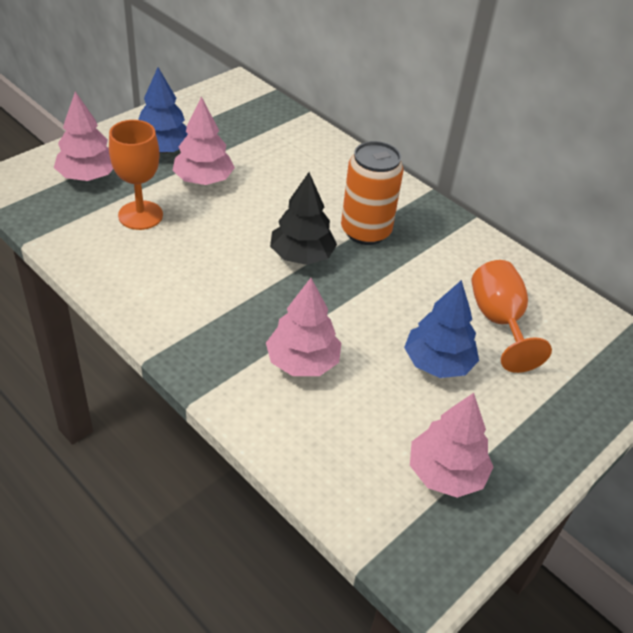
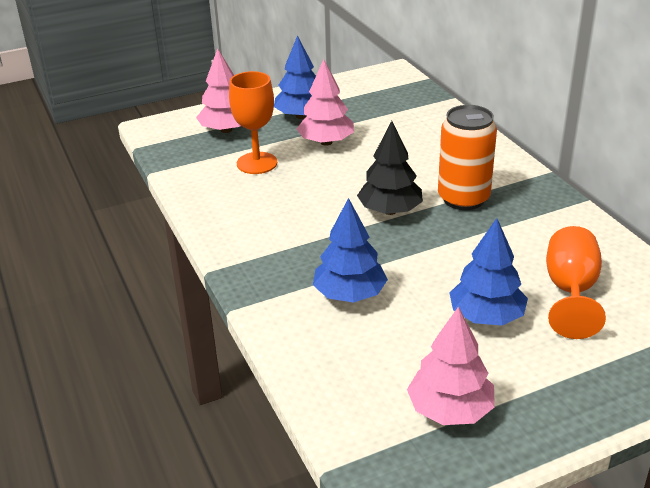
camera: 25 degrees right, 10 degrees down
(302, 362) = (349, 294): pink tree -> blue tree

